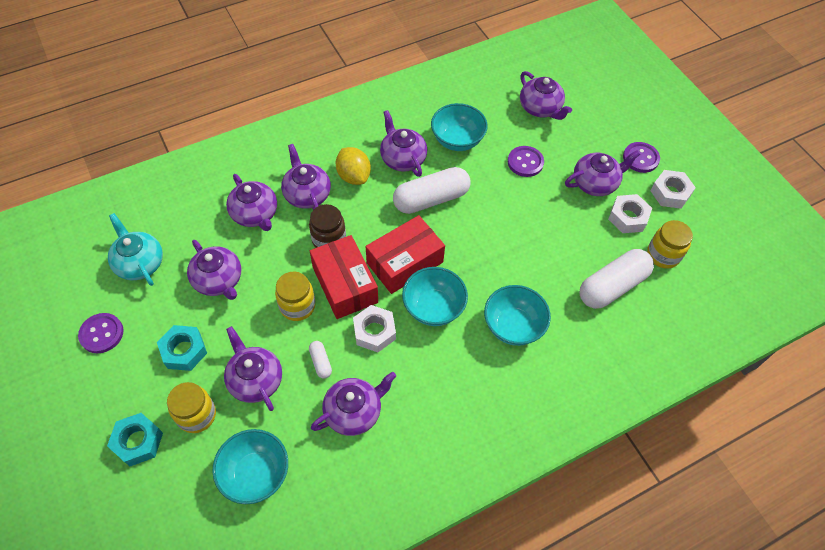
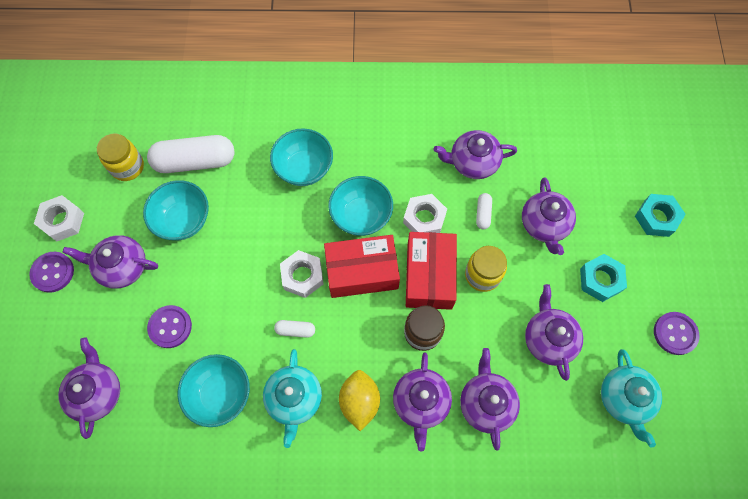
camera: 150 degrees left, 10 degrees up
(197, 415) = (603, 217): yellow jar -> none
(256, 474) = (567, 152): turquoise bowl -> turquoise bowl (183, 220)
(402, 158) = (294, 399): purple teapot -> turquoise teapot
(431, 199) = (295, 330): white capsule -> white capsule, size x0.44
(628, 217) = (124, 216): white nut -> white nut (302, 276)

